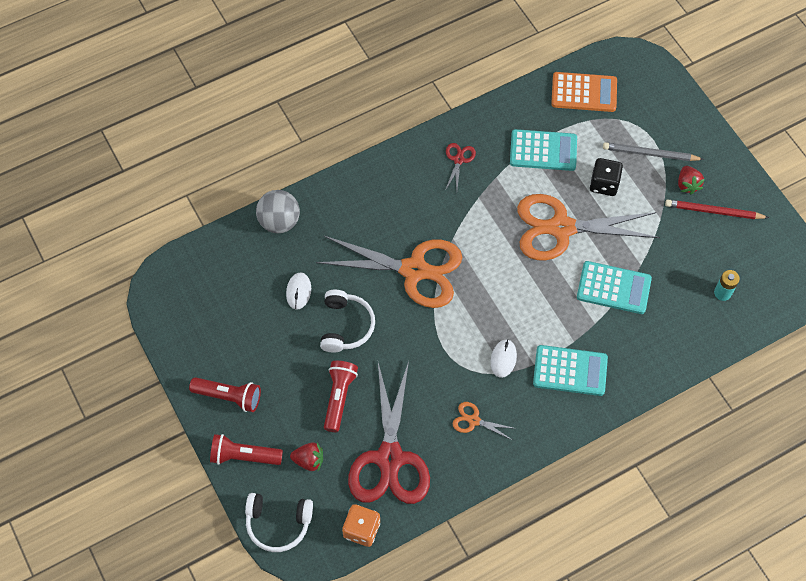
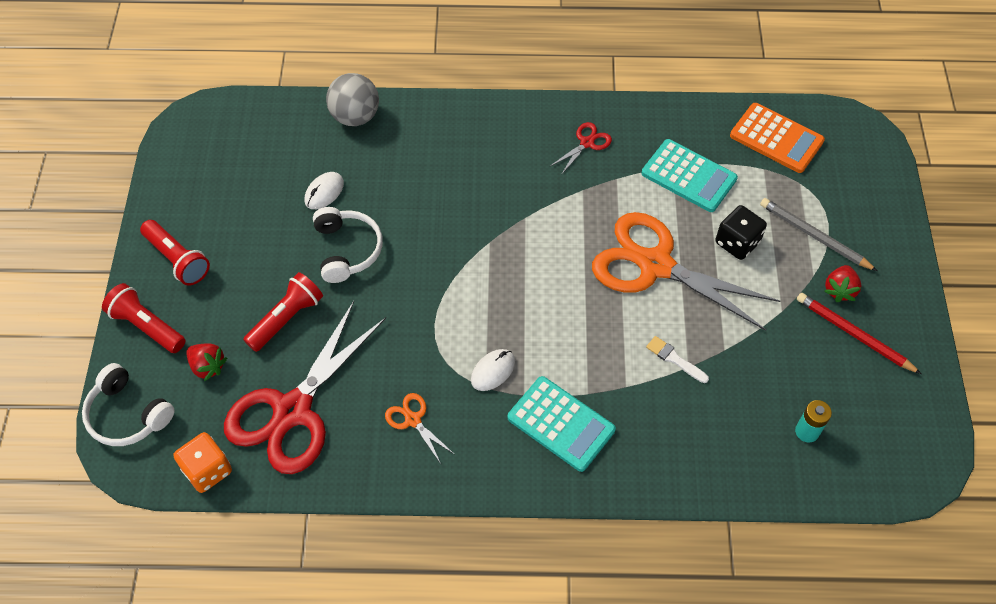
camera: 30 degrees right, 5 degrees down
(345, 326) = (347, 250): white headphones -> white headphones turned 45 degrees counterclockwise
(414, 270) = (460, 230): orange scissors -> none
(613, 288) = (674, 359): turquoise calculator -> white brush

